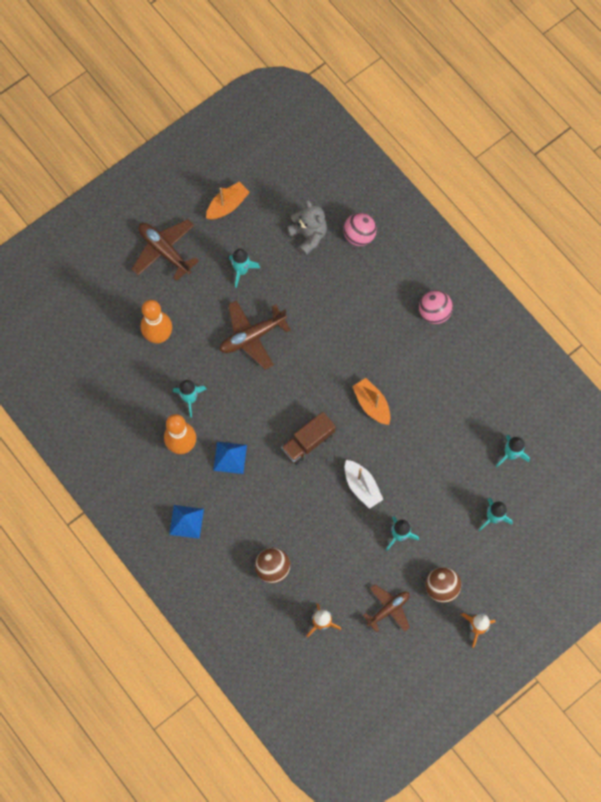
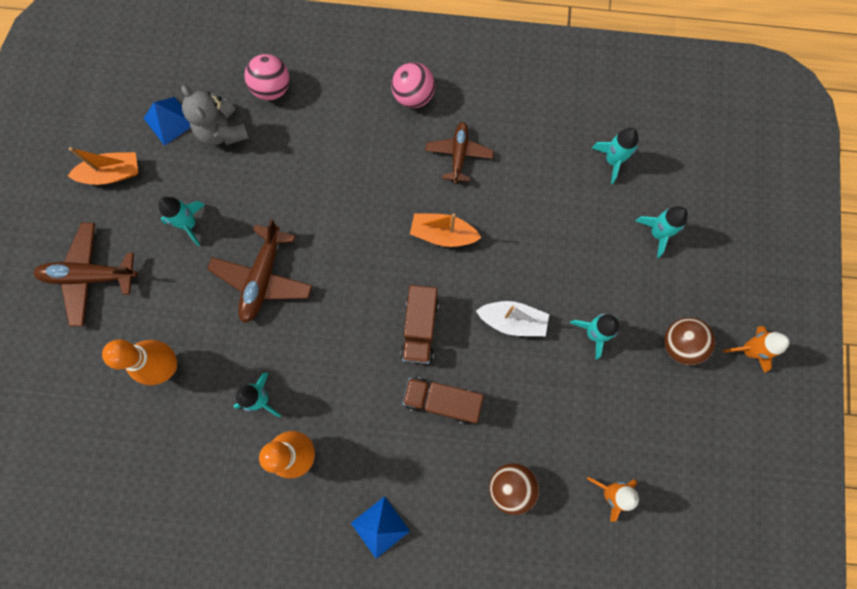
camera: 45 degrees left, 5 degrees up
(227, 205) = (112, 174): orange boat -> orange boat turned 75 degrees clockwise
(230, 457) = (359, 418): blue pyramid -> blue pyramid (169, 121)
(281, 490) = (442, 401): none -> brown truck
(308, 235) = (222, 131): grey teddy bear -> grey teddy bear turned 135 degrees counterclockwise
(388, 609) = (656, 414): brown plane -> brown plane (459, 154)

